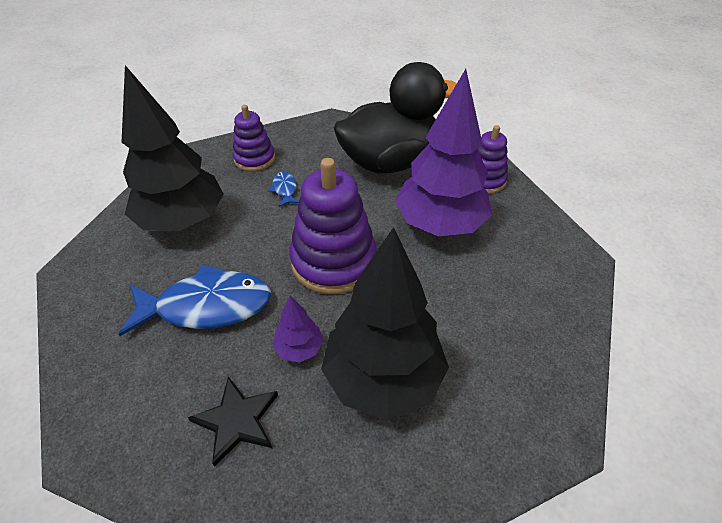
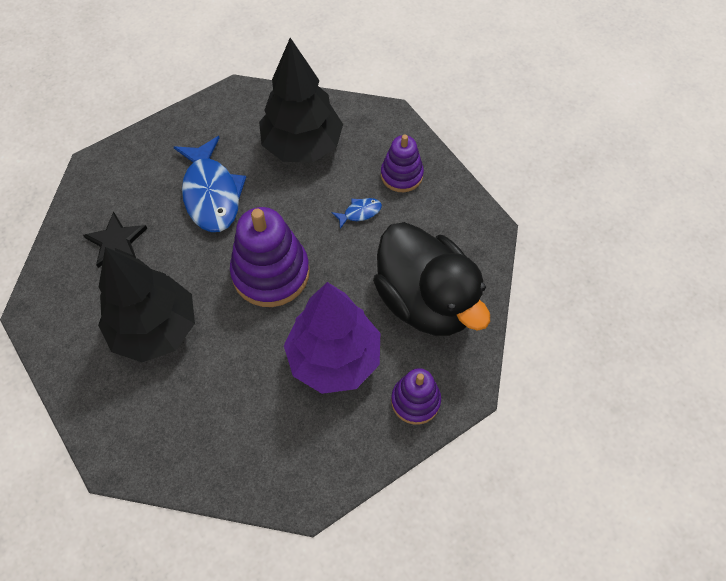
camera: 80 degrees right, 15 degrees up
(299, 349) = (177, 266): purple tree -> none

